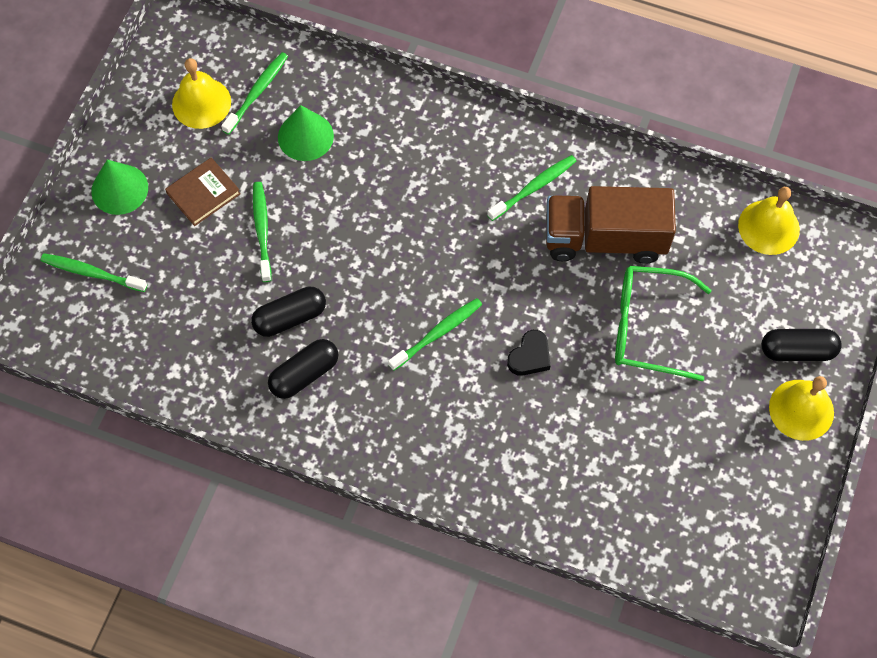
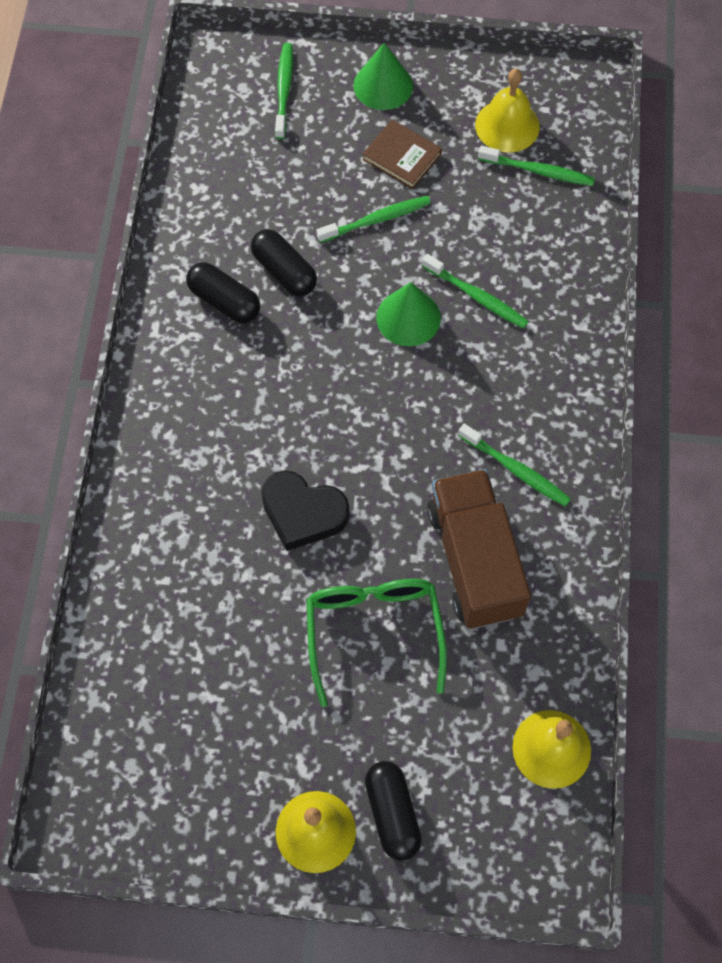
camera: 75 degrees right, 0 degrees up
(305, 136) = (501, 229): green cone -> green cone (408, 317)
(437, 334) = (304, 414): green toothbrush -> green toothbrush (476, 296)
(530, 356) = (303, 513): black heart -> black heart, size x1.57

